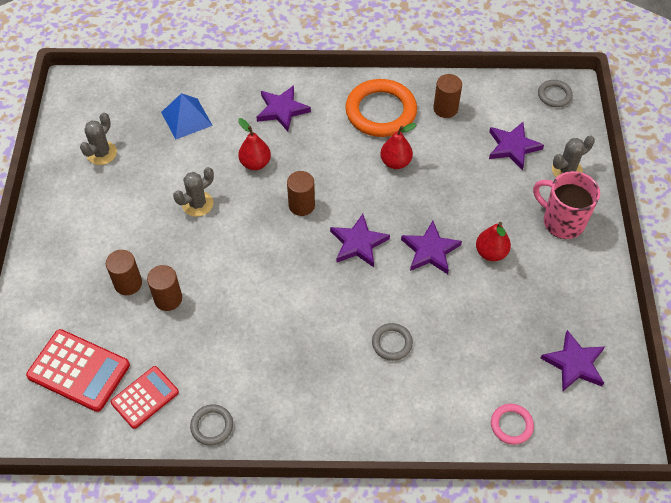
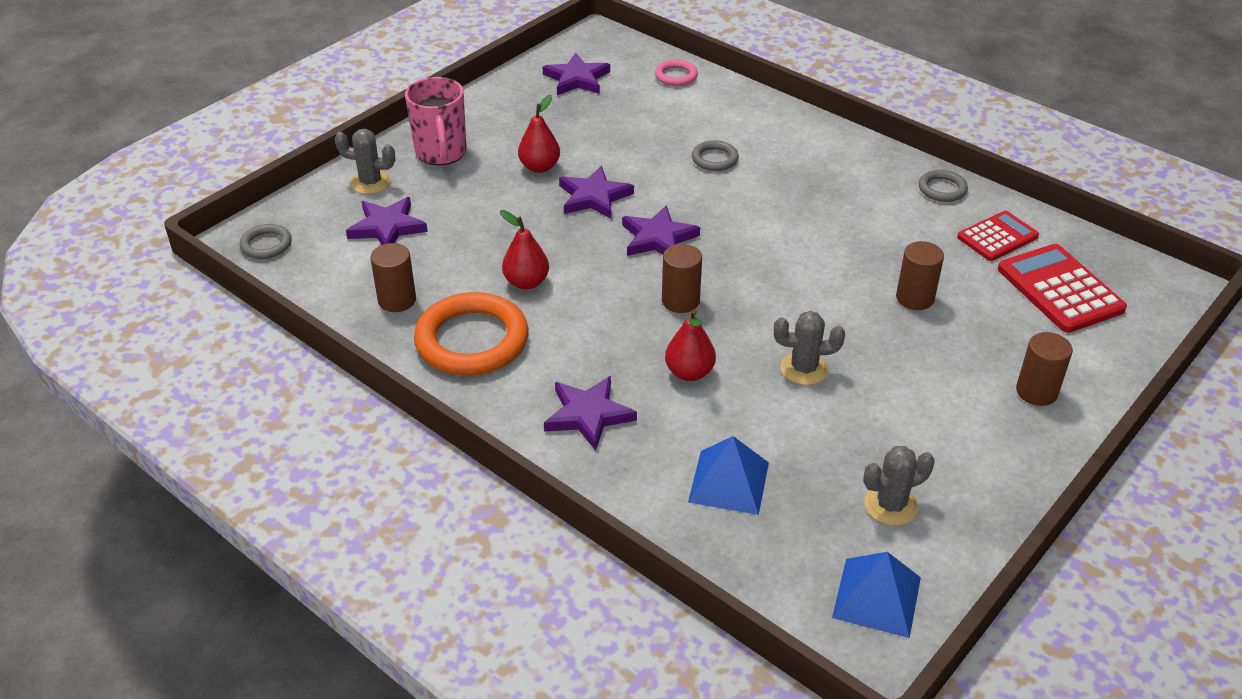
camera: 140 degrees left, 15 degrees down
(83, 107) = (876, 597): none -> blue pyramid
(128, 283) = (953, 335): brown cylinder -> brown cylinder (1036, 392)
(145, 397) = (997, 237): red calculator -> red calculator turned 150 degrees clockwise

